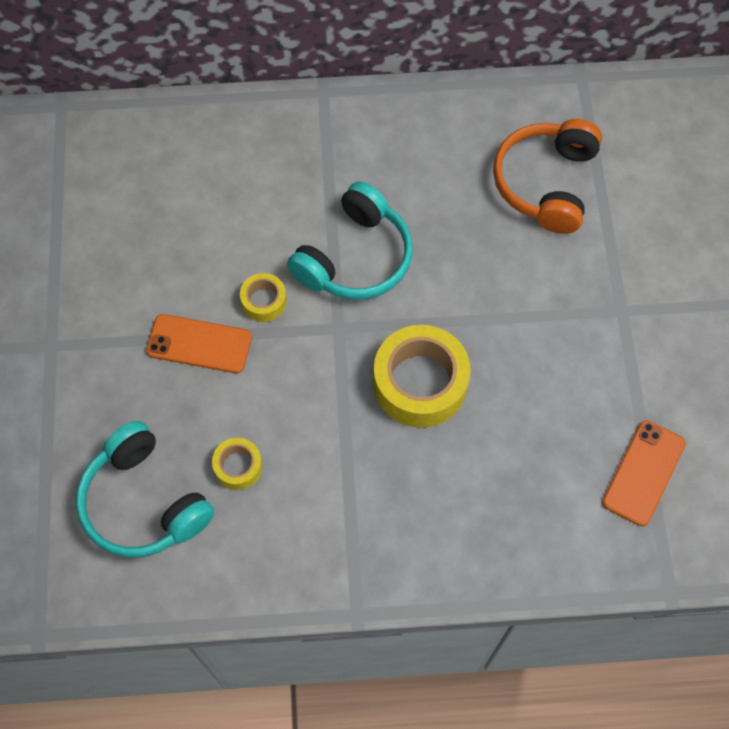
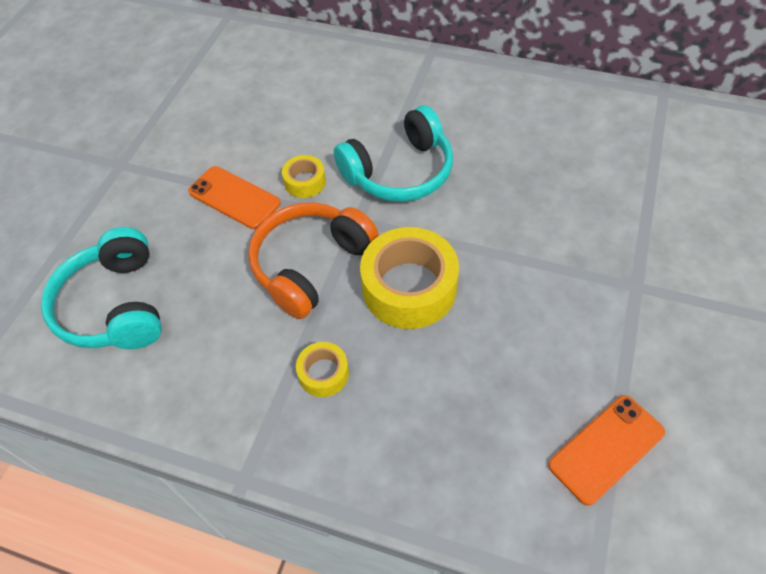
camera: 25 degrees right, 10 degrees down
(238, 466) = (210, 303): yellow tape -> yellow tape (323, 373)
(546, 183) = (599, 162): orange headphones -> orange headphones (311, 265)

